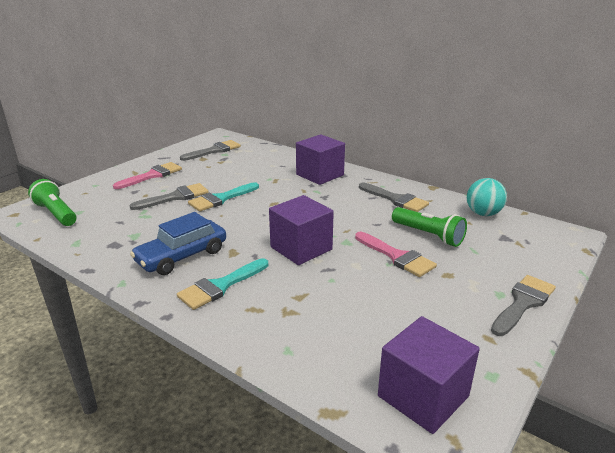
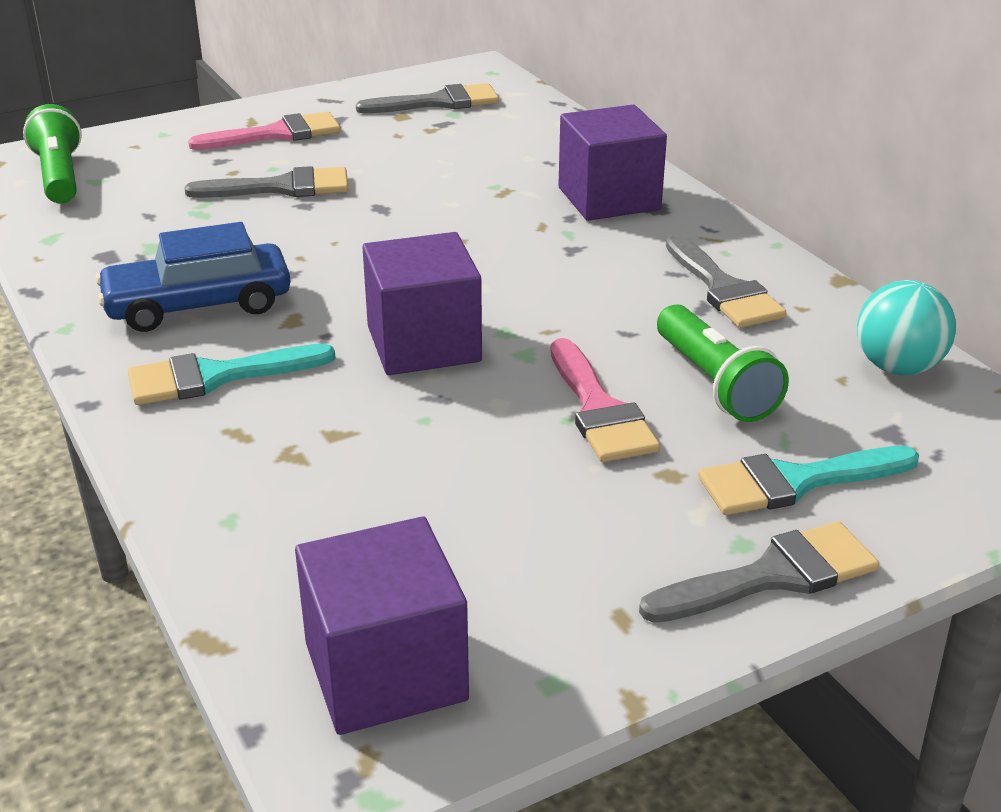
camera: 25 degrees right, 5 degrees up
(221, 199) = (362, 209): turquoise brush -> turquoise brush (795, 482)

